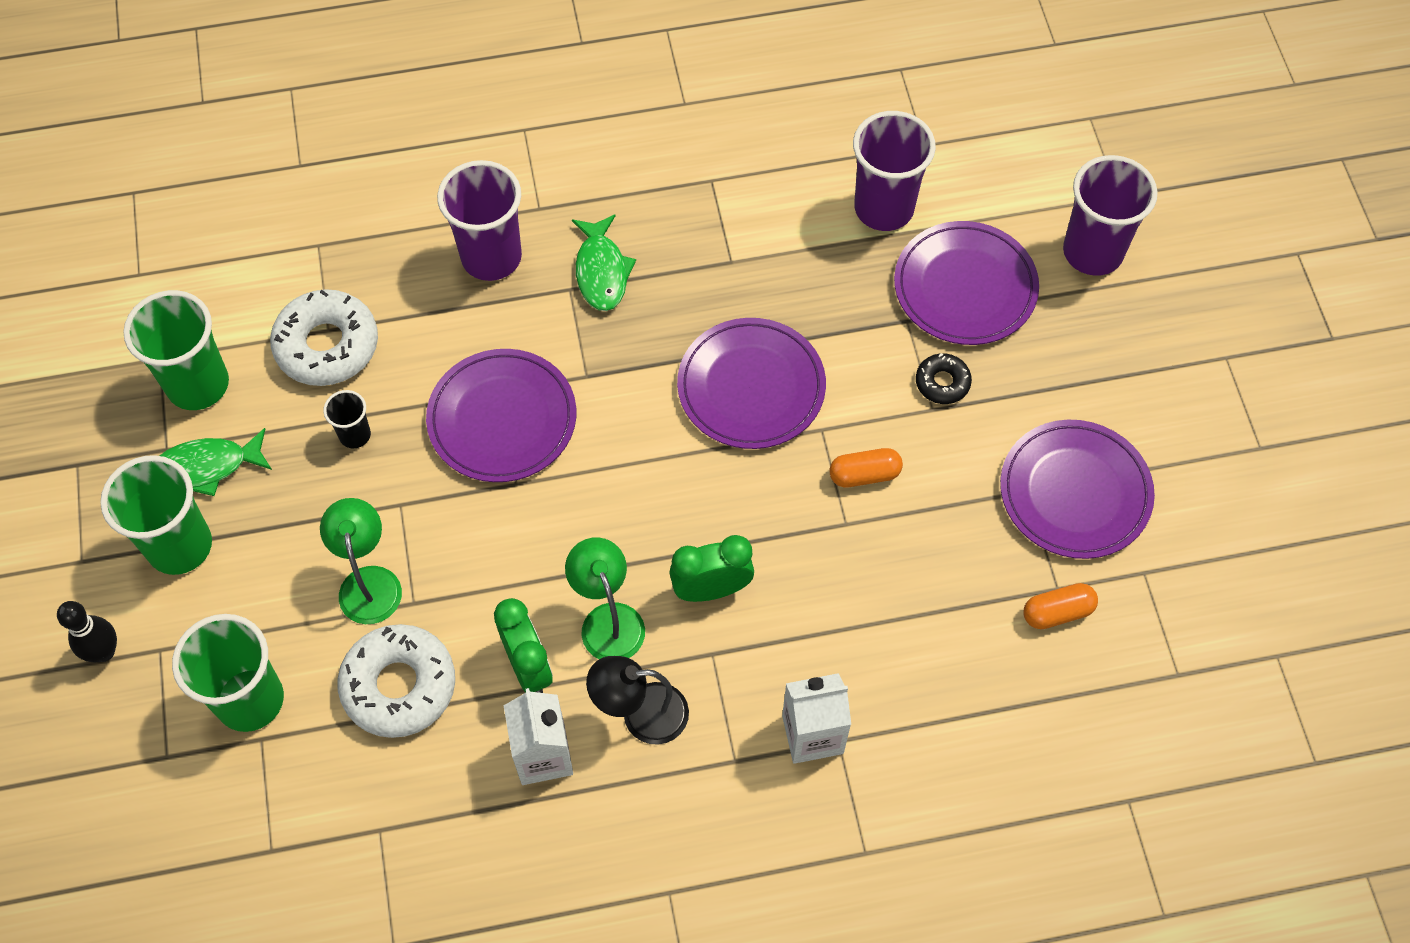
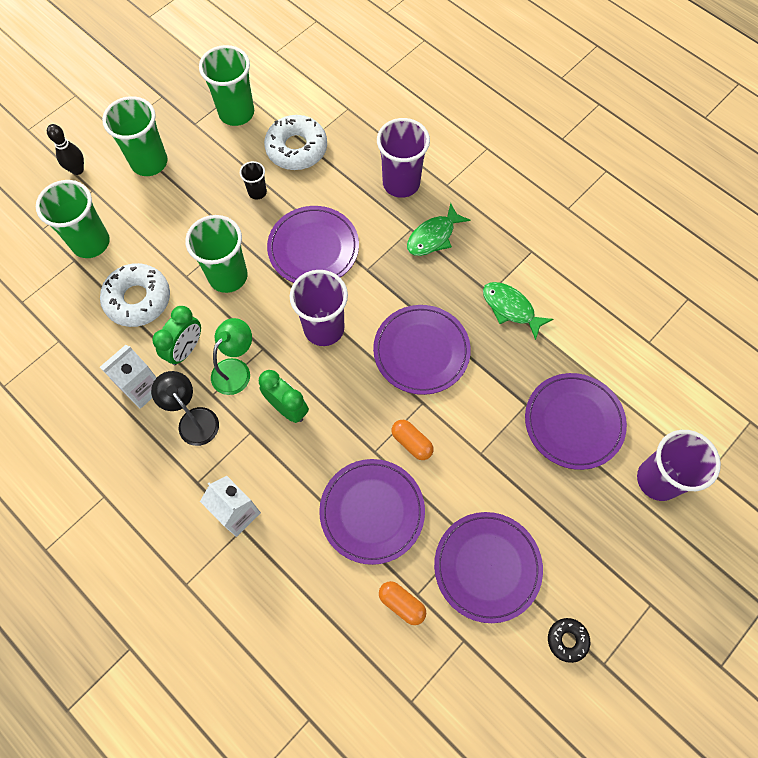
camera: 55 degrees right, 5 degrees up
(206, 467) = (196, 145): green fish -> green fish (510, 308)
(369, 582) = (184, 250): green lamp -> none
(458, 549) = (228, 276): none -> green cup
(884, 208) = (588, 347): purple cup -> purple cup (324, 328)
(921, 574) = (372, 511): none -> purple plate
(942, 382) = (501, 448): black donut -> black donut (567, 640)

